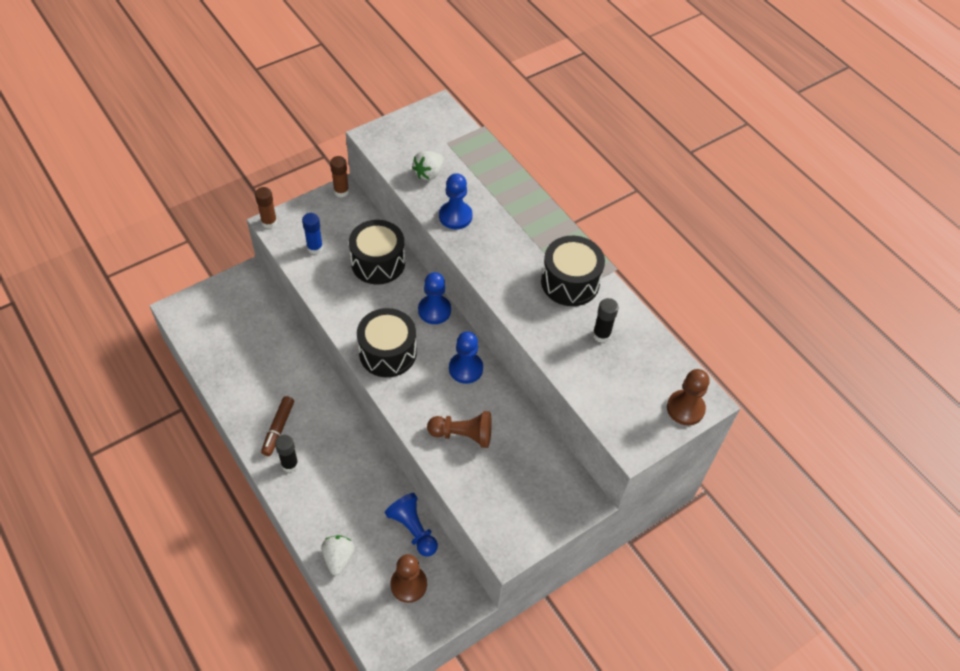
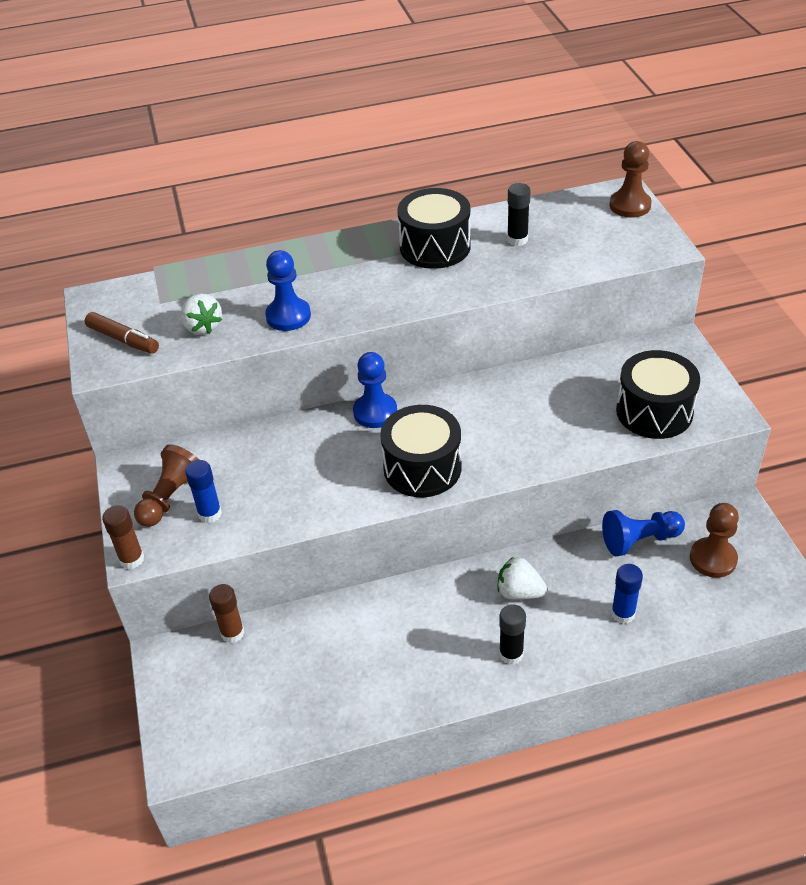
camera: 65 degrees left, 10 degrees down
(278, 429) = (449, 658): brown marker -> brown marker (123, 339)
(338, 558) = (664, 623): white strawberry -> white strawberry (519, 592)
(340, 529) = (623, 614): none -> blue glue stick
(341, 191) = (124, 469): brown glue stick -> brown glue stick (232, 633)
(378, 263) = (271, 452): black drum -> black drum (654, 411)
(463, 435) = (568, 421): brown pawn -> brown pawn (171, 497)
(465, 369) = (474, 401): blue pawn -> none

